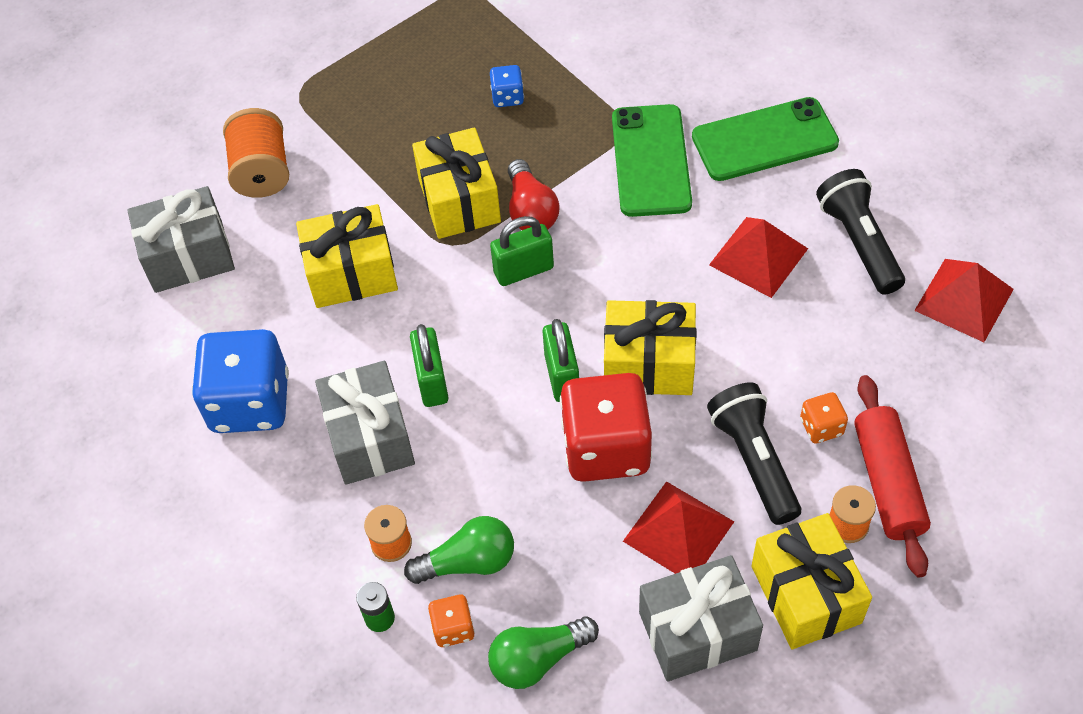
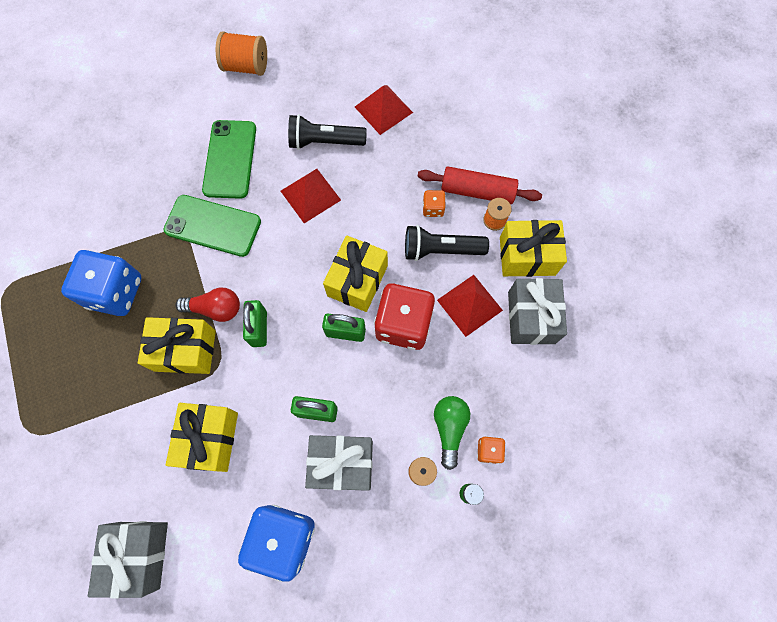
camera: 75 degrees left, 15 degrees up
(262, 172) = (90, 480): orange spool -> orange spool (246, 66)
(507, 97) = (115, 292): blue dice -> blue dice, size x2.24
(538, 659) = (522, 408): green light bulb -> none

